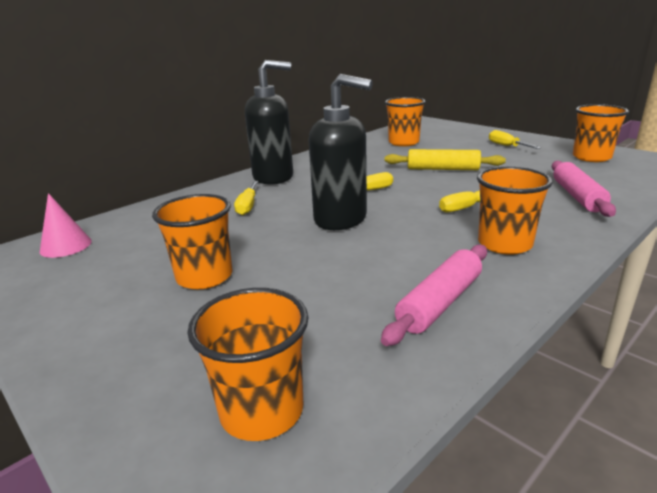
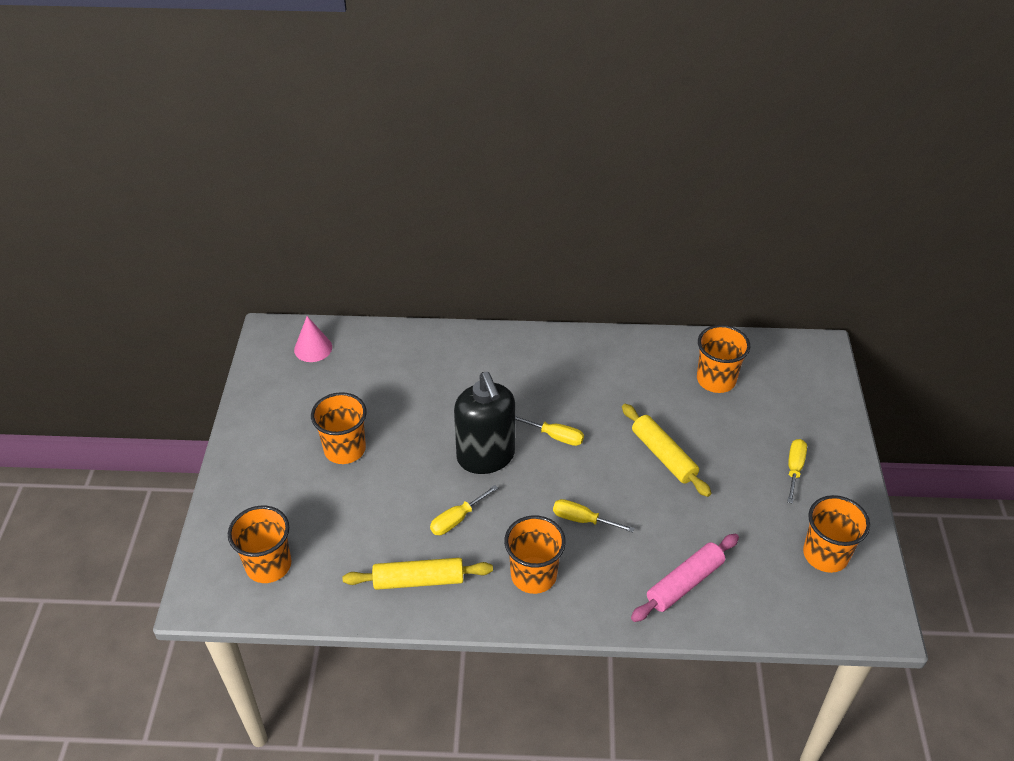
camera: 45 degrees right, 20 degrees up
(248, 206) = (455, 386): yellow screwdriver -> yellow screwdriver (457, 519)
(273, 177) = (523, 355): black soap dispenser -> none
(440, 302) = (418, 580): pink rolling pin -> yellow rolling pin

